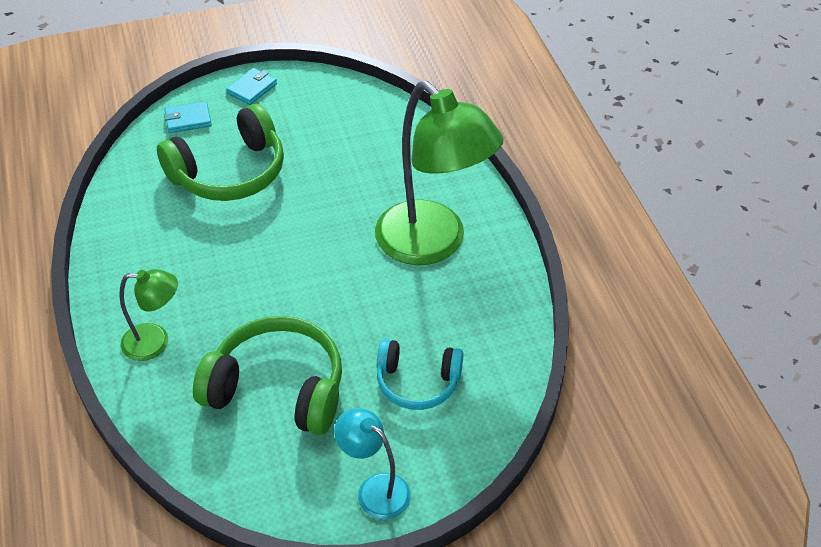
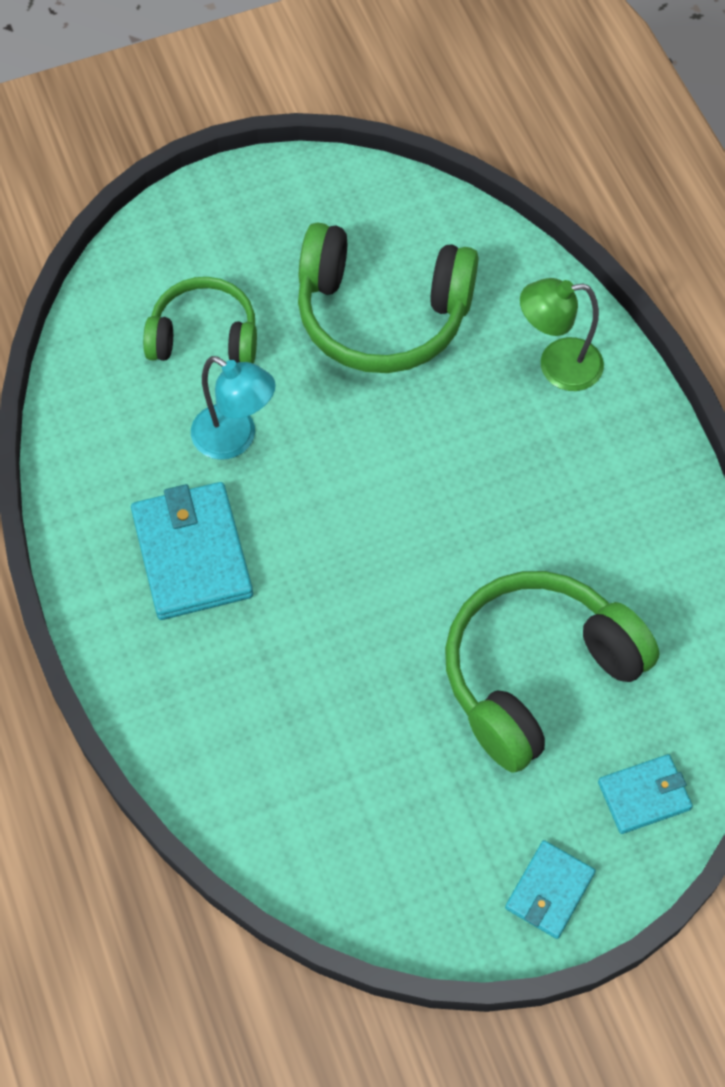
camera: 175 degrees right, 15 degrees up
(375, 489) = (247, 206): turquoise lamp -> turquoise lamp (235, 439)
(417, 382) = (204, 336): turquoise headphones -> green headphones
(433, 244) = (192, 554): green lamp -> turquoise wallet

